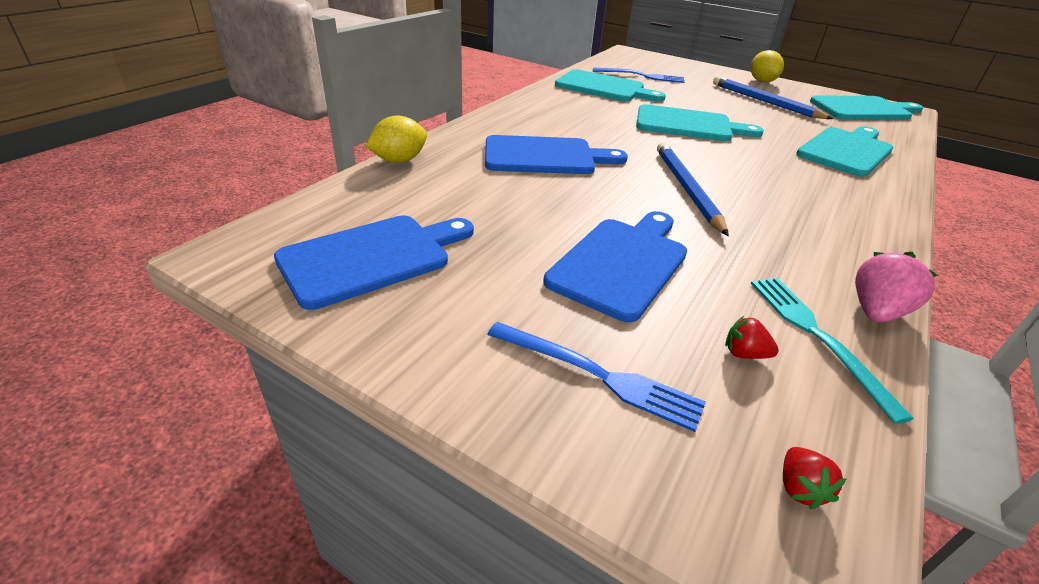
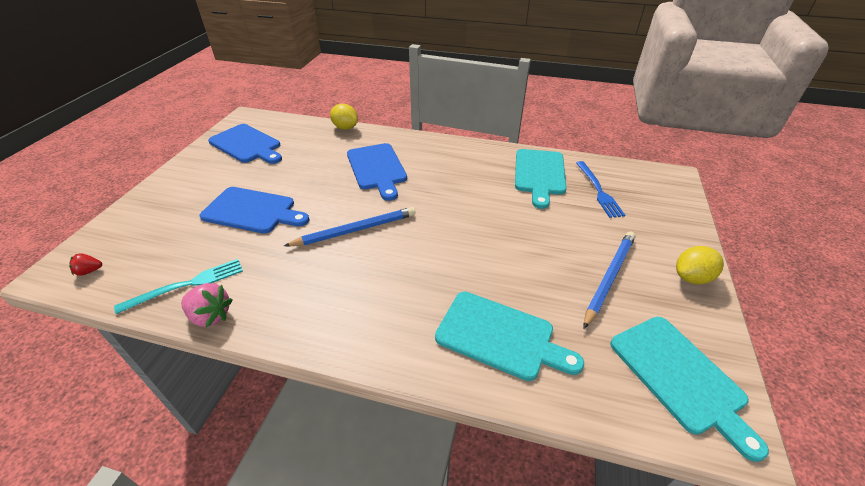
camera: 75 degrees right, 5 degrees up
(598, 375) = (164, 213): blue fork -> none
(689, 125) = (486, 226): turquoise cutting board -> none
(744, 354) = (174, 256): red strawberry -> none

